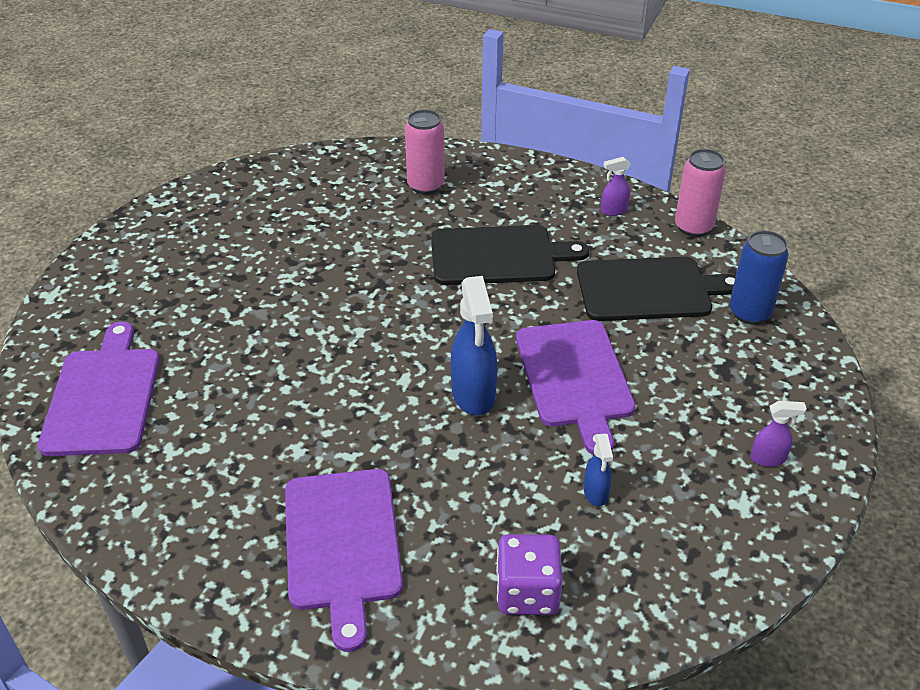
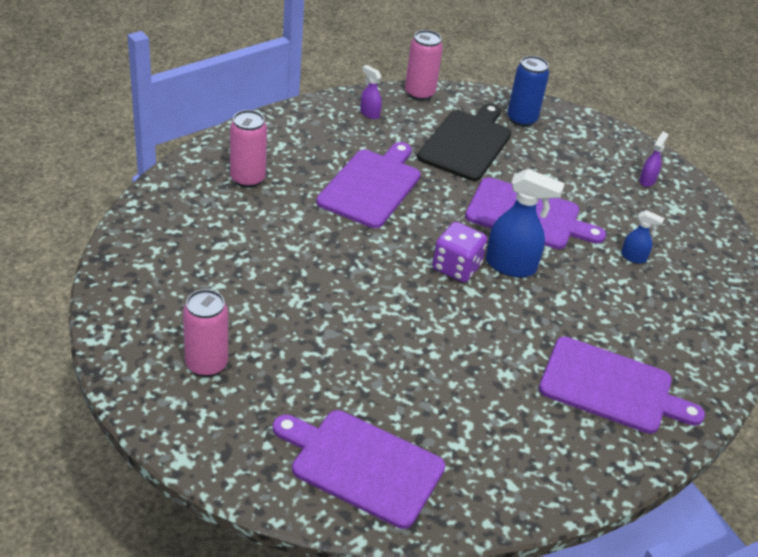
camera: 65 degrees left, 0 degrees up
(167, 262) = (206, 364): none -> pink can
(498, 256) = (371, 186): black cutting board -> purple cutting board
(527, 592) = (695, 322): purple dice -> purple dice (456, 267)
(613, 211) = (369, 113): purple spray bottle -> purple spray bottle turned 120 degrees clockwise

